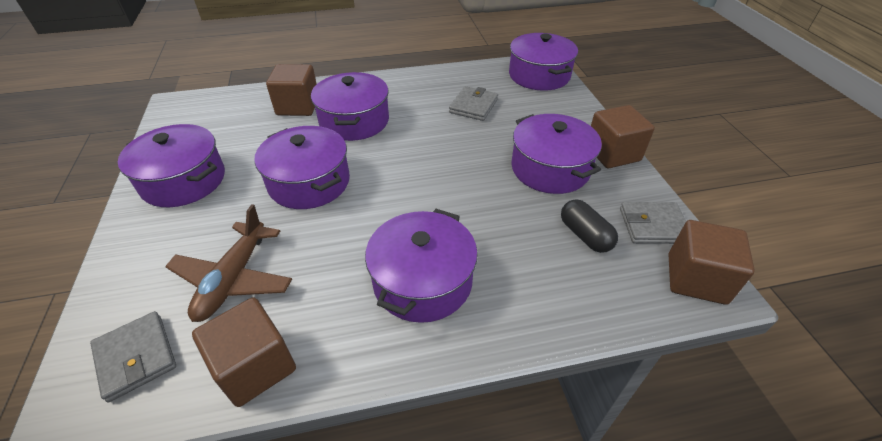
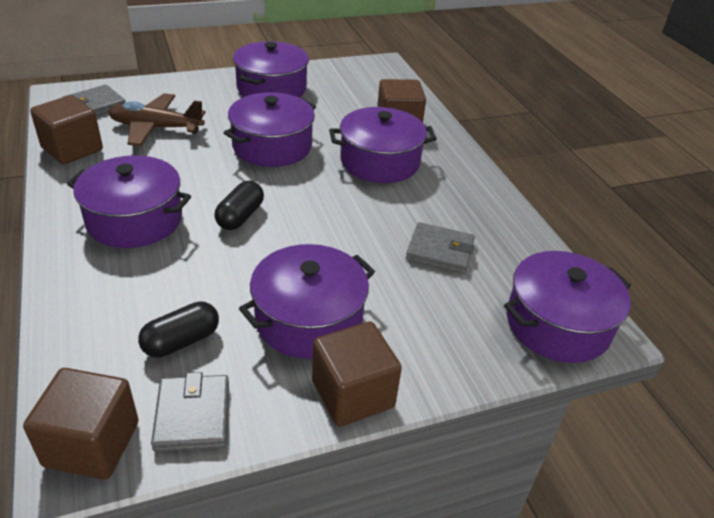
camera: 80 degrees right, 5 degrees down
(424, 204) = (240, 216): none -> black capsule

